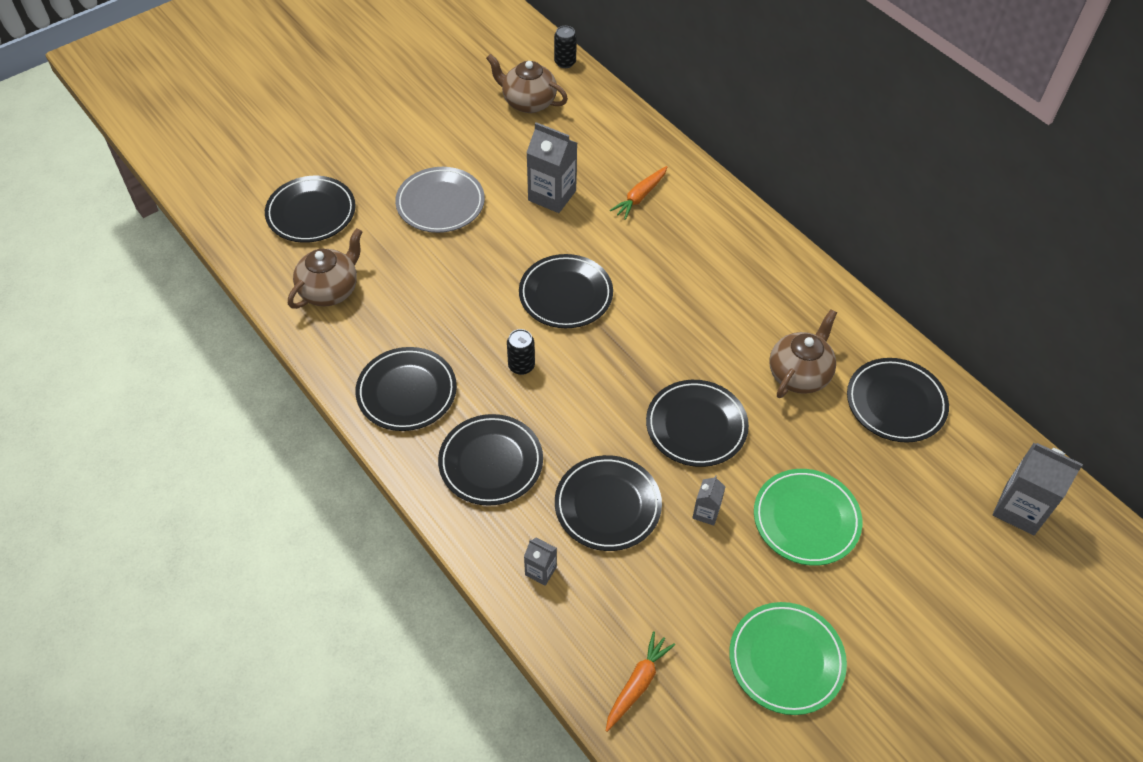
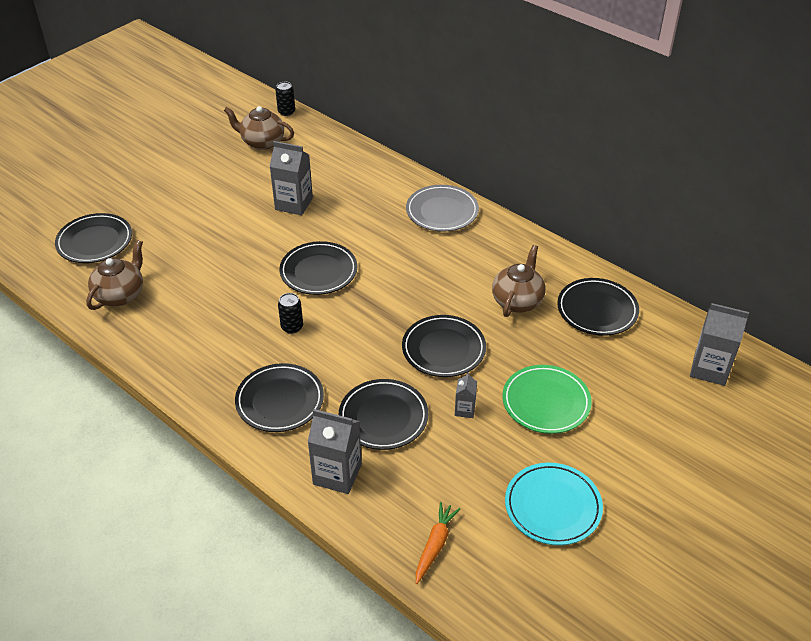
camera: 10 degrees left, 10 degrees down
(407, 392) = (199, 360): black plate -> none
(440, 203) = (203, 221): grey plate -> grey plate (442, 211)
(540, 571) = (337, 474): grey carton -> grey carton, size x1.91
(640, 197) = (365, 195): orange carrot -> none
(786, 660) = (552, 506): green plate -> turquoise plate

